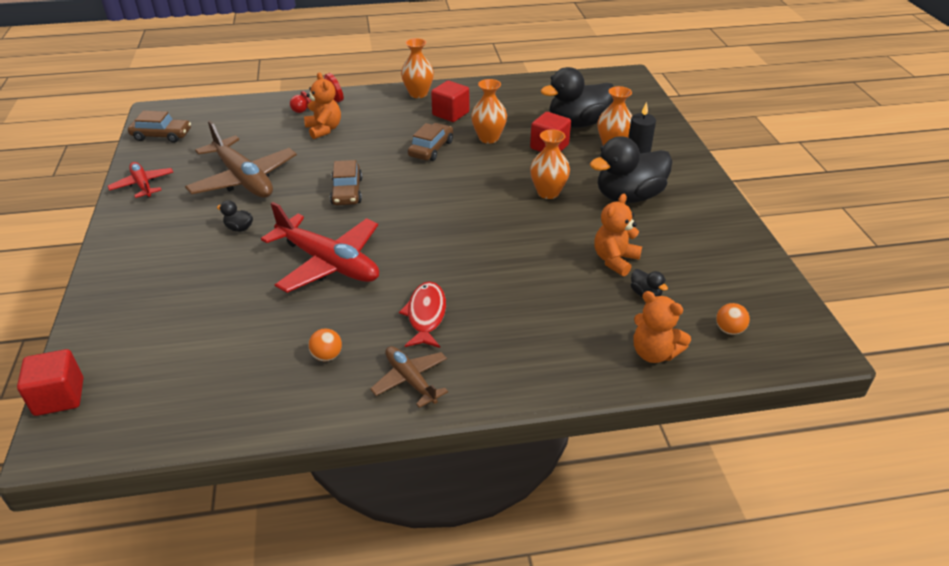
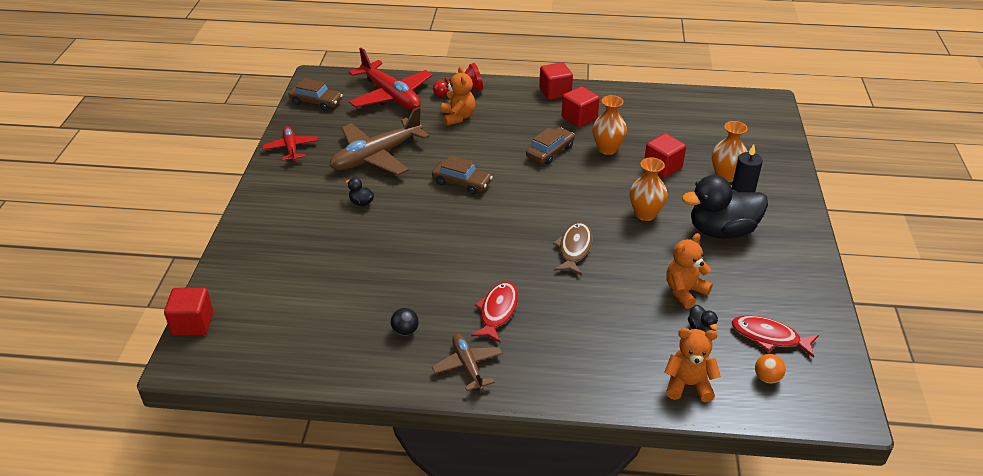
camera: 15 degrees right, 0 degrees up
(244, 179) = (376, 156): brown plane -> brown plane turned 75 degrees clockwise
(327, 356) = (405, 331): orange ball -> black ball
(329, 263) = (428, 248): red plane -> red plane (391, 96)
(347, 191) = (462, 183): brown car -> brown car turned 75 degrees counterclockwise
(418, 94) = (555, 92): orange vase -> red cube
(487, 237) = (574, 249): none -> brown fish
(577, 123) = (699, 146): black duck -> none
(654, 353) = (688, 385): orange teddy bear -> orange teddy bear turned 135 degrees clockwise
(715, 289) = (769, 337): none -> red fish

